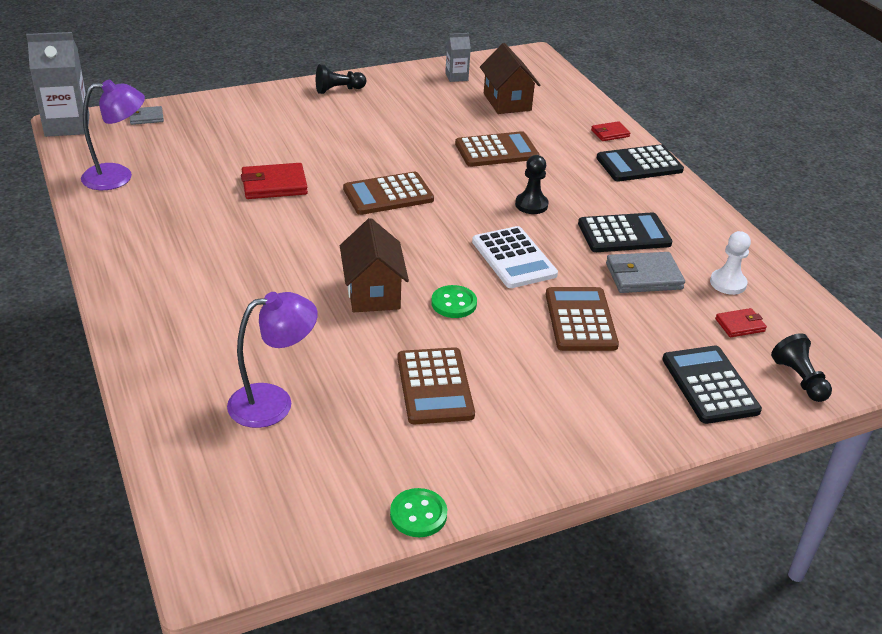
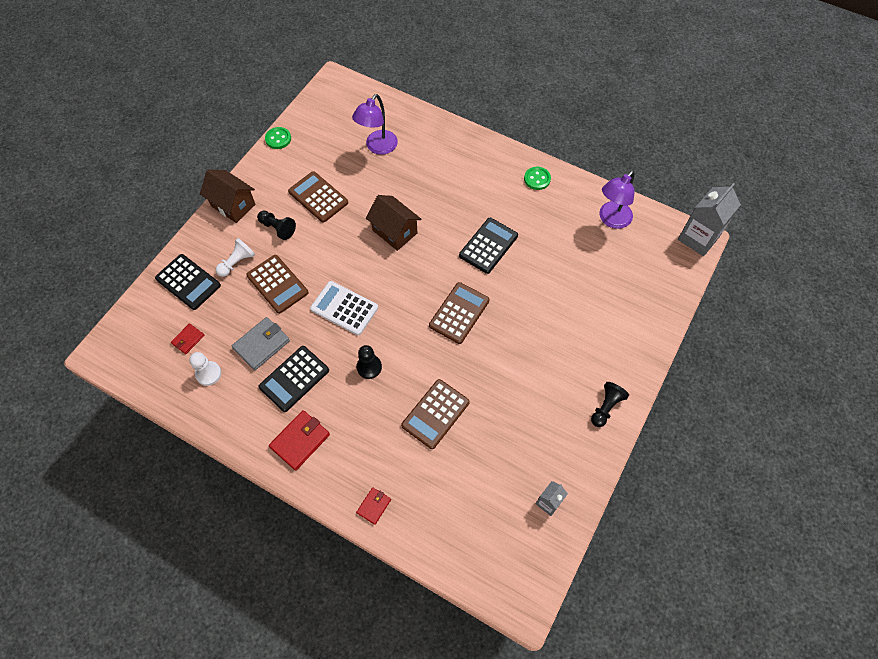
camera: 145 degrees right, 25 degrees up
(146, 117) = (671, 278): grey wallet -> none
(274, 185) = (528, 274): red wallet -> red wallet (300, 441)
(454, 303) = (349, 252): green button -> green button (537, 179)
(507, 102) = (480, 492): brown house -> brown house (233, 205)
(621, 371) = (237, 262): none -> white pawn
(639, 164) = (328, 475): black calculator -> black calculator (488, 246)
(799, 379) = (142, 317): black pawn -> black pawn (277, 228)

